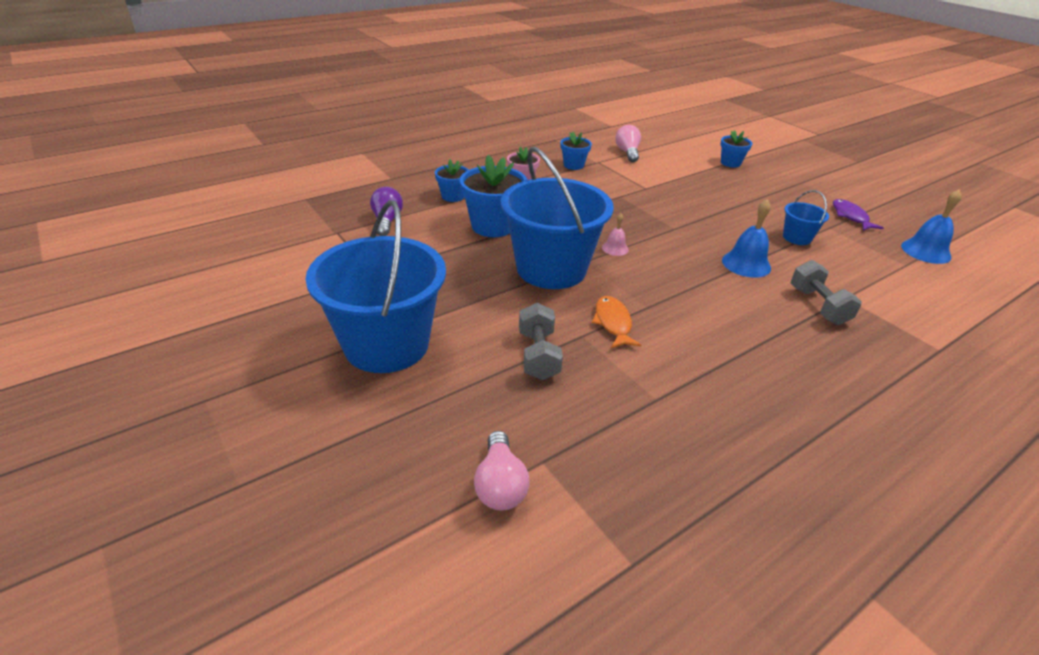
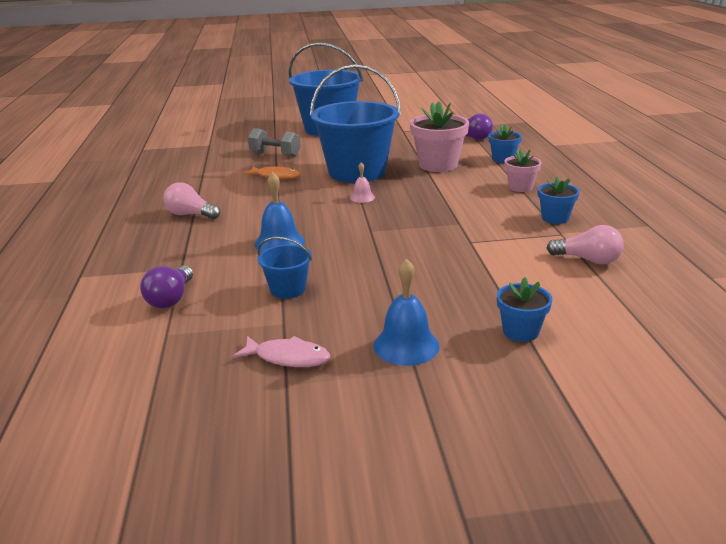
camera: 120 degrees right, 10 degrees down
(493, 226) = (438, 165): blue flower pot -> pink flower pot
(500, 485) = (210, 137): pink light bulb -> pink light bulb (190, 215)
(818, 306) = (191, 249): grey dumbbell -> none
(850, 216) = (288, 358): purple fish -> pink fish
(880, 281) = (171, 299): none -> purple light bulb
(926, 251) = (162, 370): blue bell -> blue bell (406, 345)

